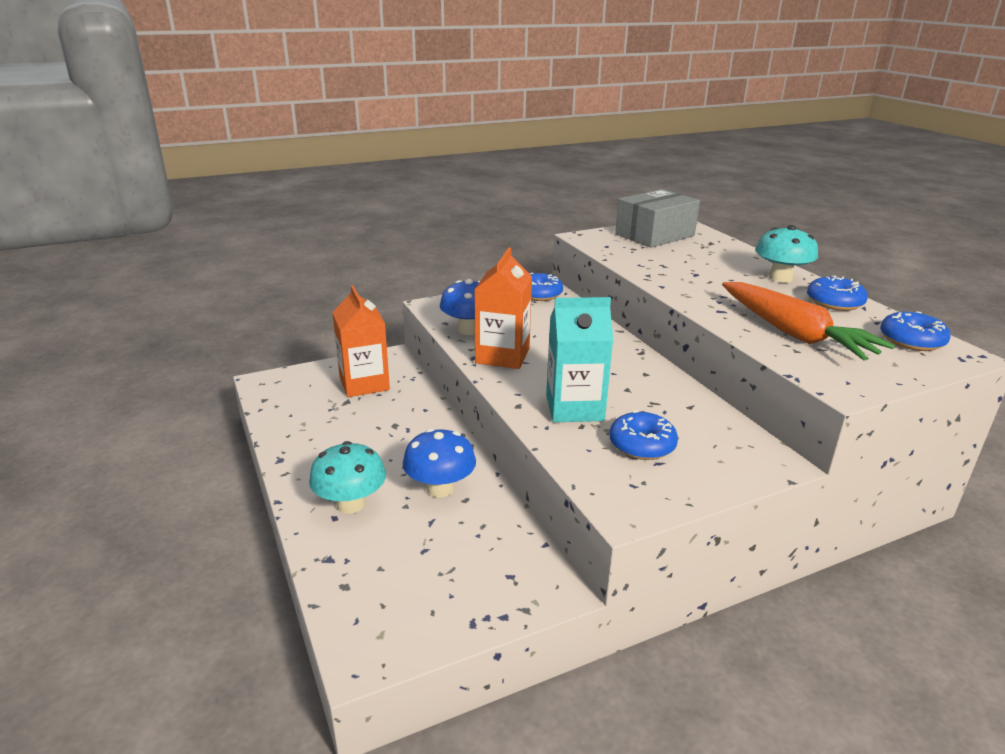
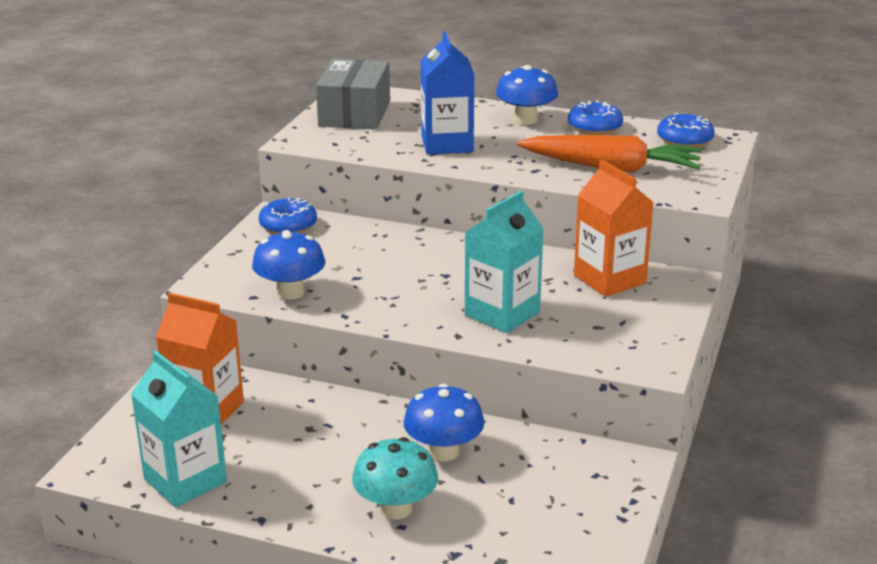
camera: 45 degrees left, 0 degrees up
(288, 414) = (185, 481): none -> turquoise carton
(502, 356) = (367, 301): orange carton -> orange carton (609, 279)
(642, 445) = (593, 315): blue donut -> none
(684, 272) = (447, 144): none -> blue carton
(780, 278) = (526, 120): turquoise mushroom -> blue mushroom

